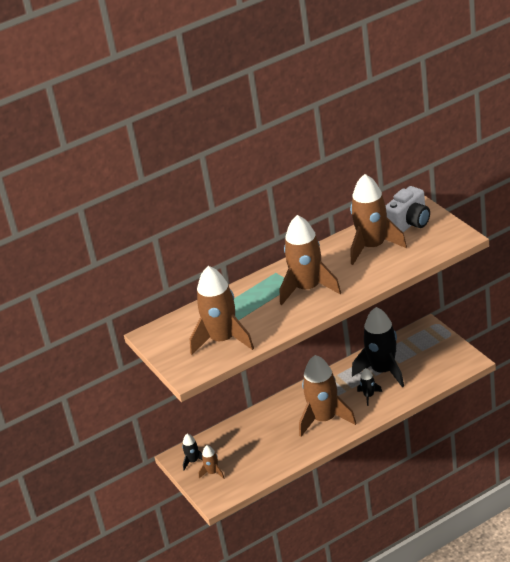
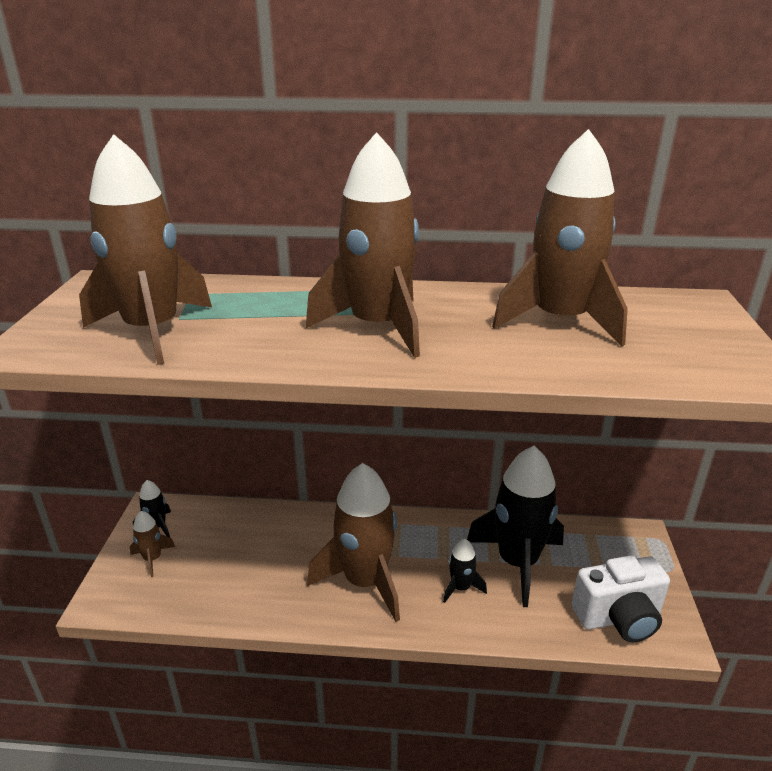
camera: 30 degrees right, 5 degrees down
(409, 224) = (664, 318): white camera -> white camera (619, 618)

